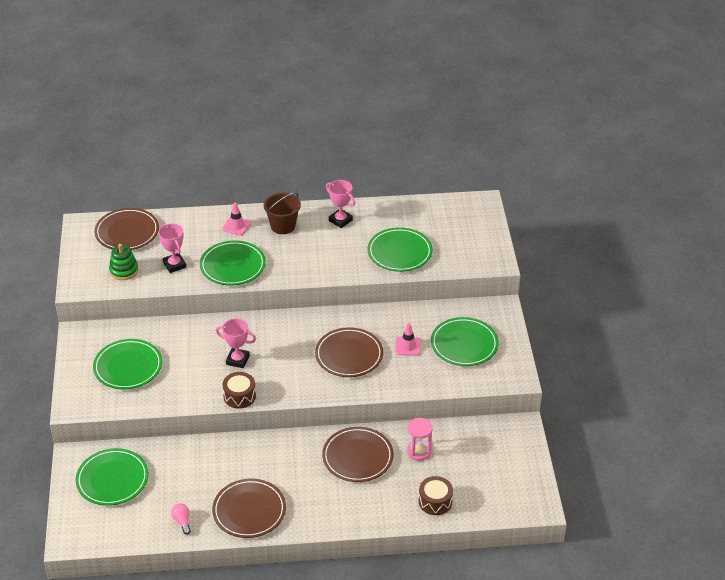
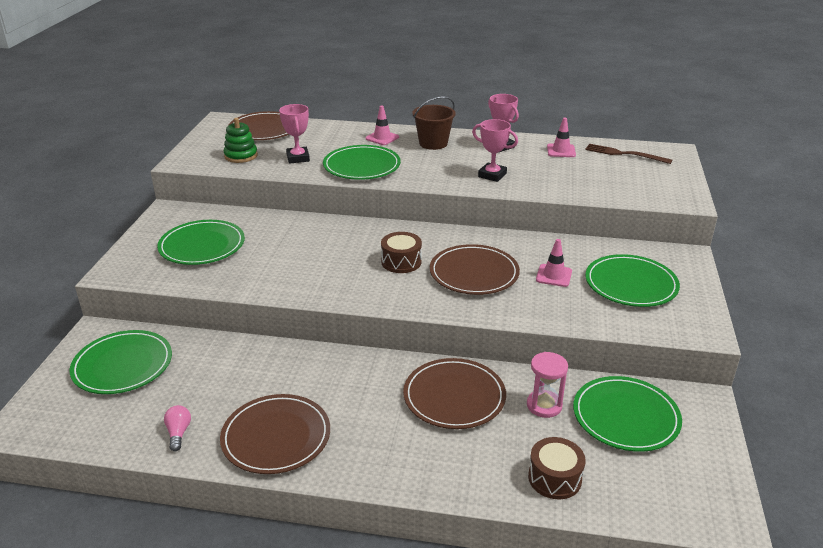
camera: 15 degrees right, 10 degrees down
(237, 360) = (333, 258): pink trophy -> pink trophy (492, 175)
(239, 396) = (317, 293): brown drum -> brown drum (401, 262)
(392, 218) = (561, 151): none -> pink traffic cone
(399, 252) = (563, 178): green plate -> green plate (625, 417)
(444, 213) = (624, 154): none -> brown fork

